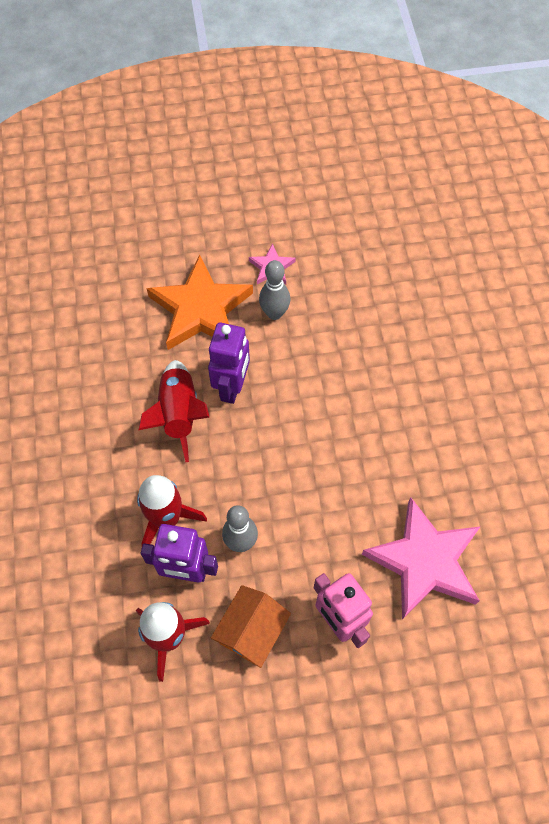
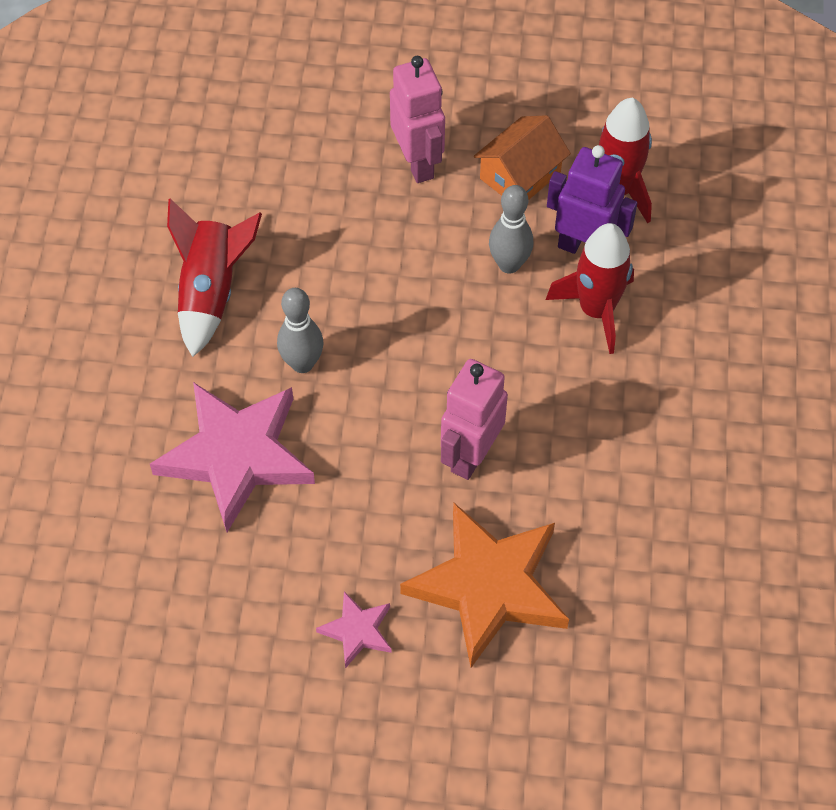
camera: 165 degrees left, 5 degrees down
(179, 414) = (554, 436): red rocket -> red rocket (211, 292)
(232, 387) = (470, 455): purple robot -> pink robot
(274, 313) = (377, 552): grey bowling pin -> grey bowling pin (302, 363)
(424, 561) = (295, 196): pink star -> pink star (237, 455)

